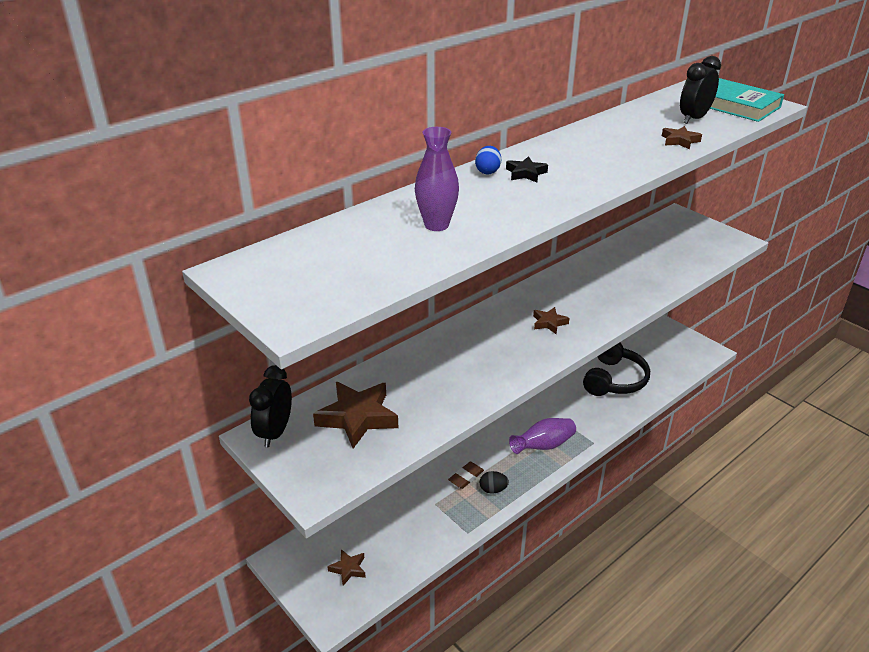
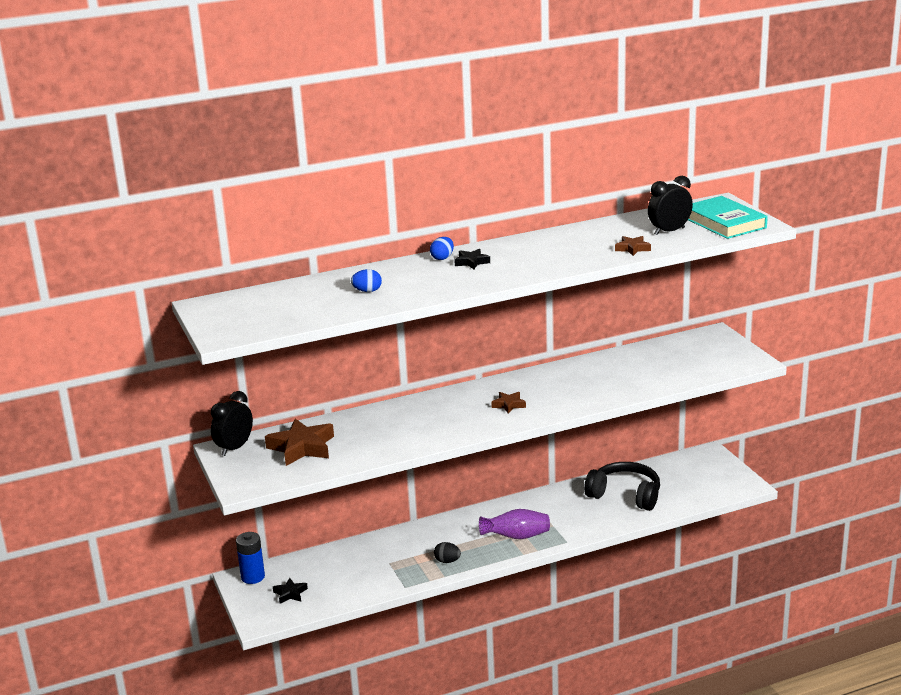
camera: 20 degrees right, 10 degrees down
(295, 554) = (253, 577): none -> blue battery
(348, 569) = (290, 593): brown star -> black star
(436, 225) = (367, 291): purple vase -> blue egg
(466, 477) = (429, 548): brown eraser -> none
(614, 379) = (625, 495): black headphones -> black headphones turned 105 degrees counterclockwise

